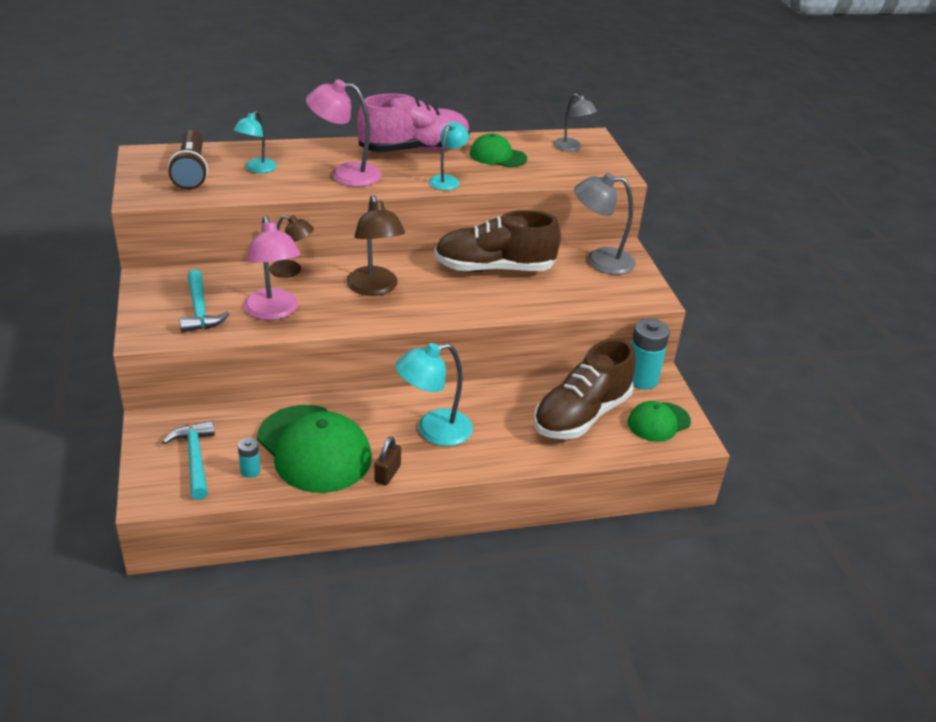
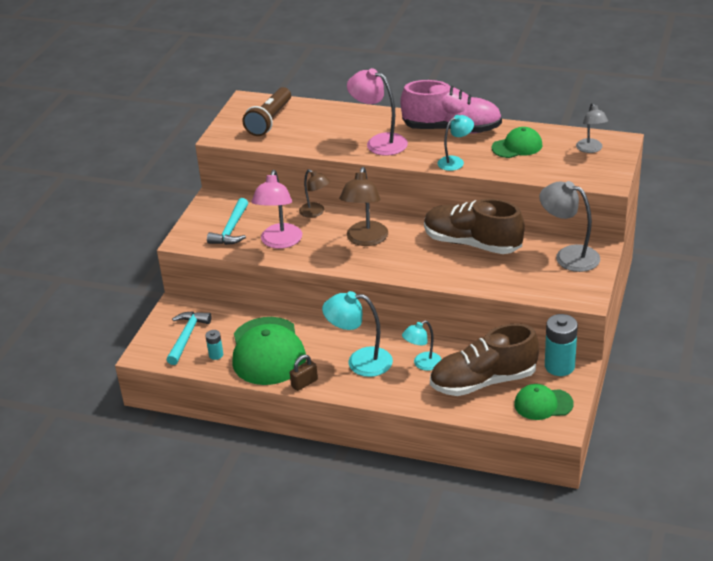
camera: 35 degrees right, 0 degrees up
(257, 169) = (317, 126): turquoise lamp -> turquoise lamp (422, 364)
(497, 156) = (517, 146): green cap -> green cap turned 105 degrees clockwise

